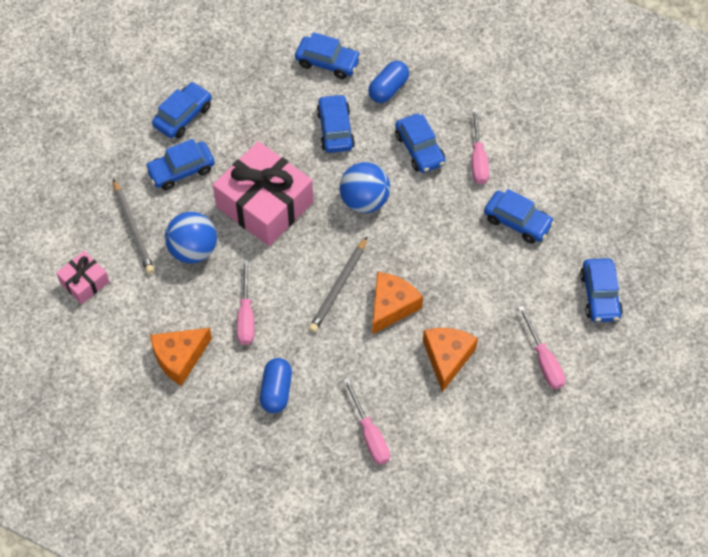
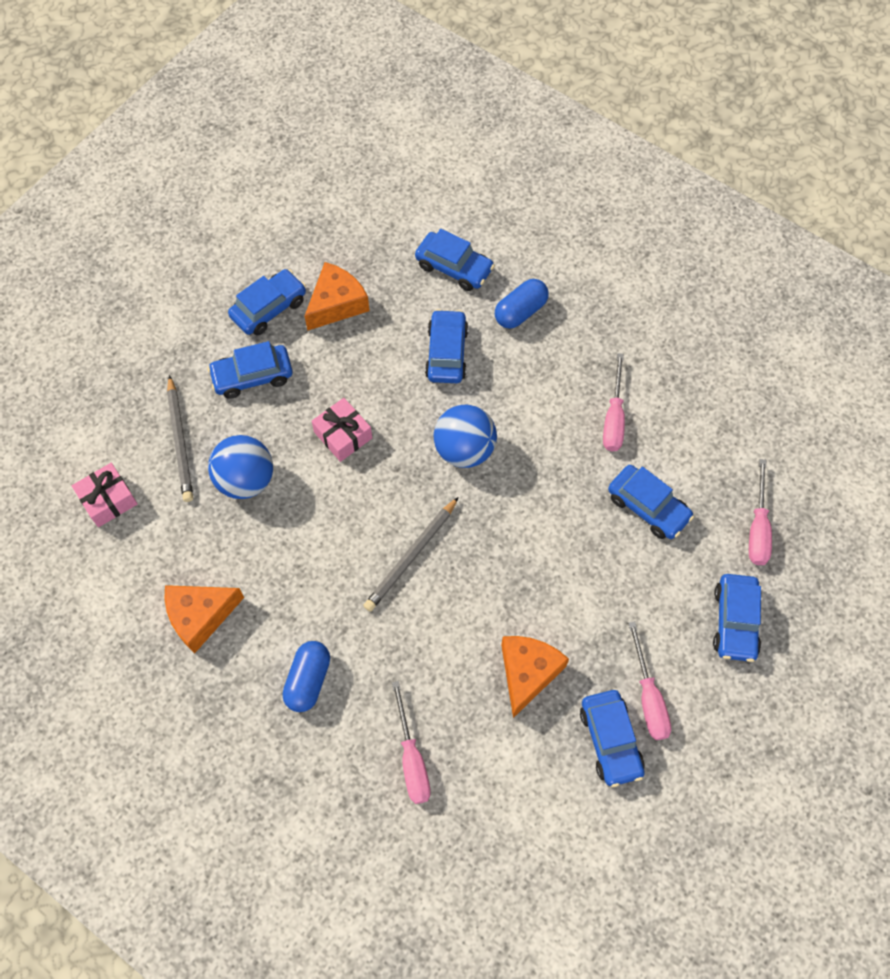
camera: 10 degrees right, 5 degrees up
(246, 315) = (291, 575): pink screwdriver -> pink screwdriver (758, 528)
(264, 204) = (343, 435): pink gift -> pink gift, size x0.49
(391, 306) = (471, 592): orange cheese -> orange cheese (336, 304)
(419, 149) = (544, 394): blue car -> blue car (610, 740)

